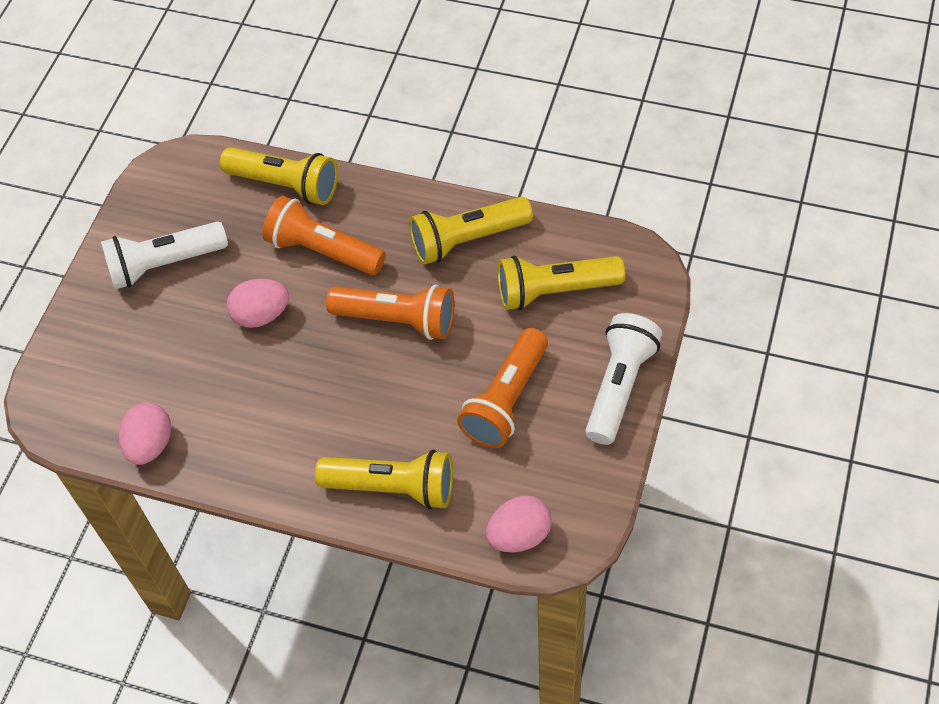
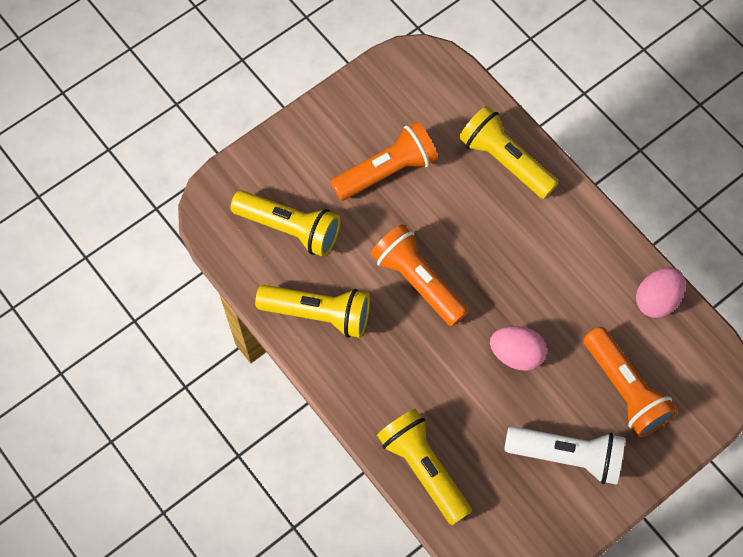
camera: 150 degrees left, 10 degrees up
(323, 251) = (434, 380): orange flashlight -> orange flashlight (625, 389)
(519, 535) = (446, 81): pink egg -> none
(619, 386) = (305, 132): white flashlight -> none

